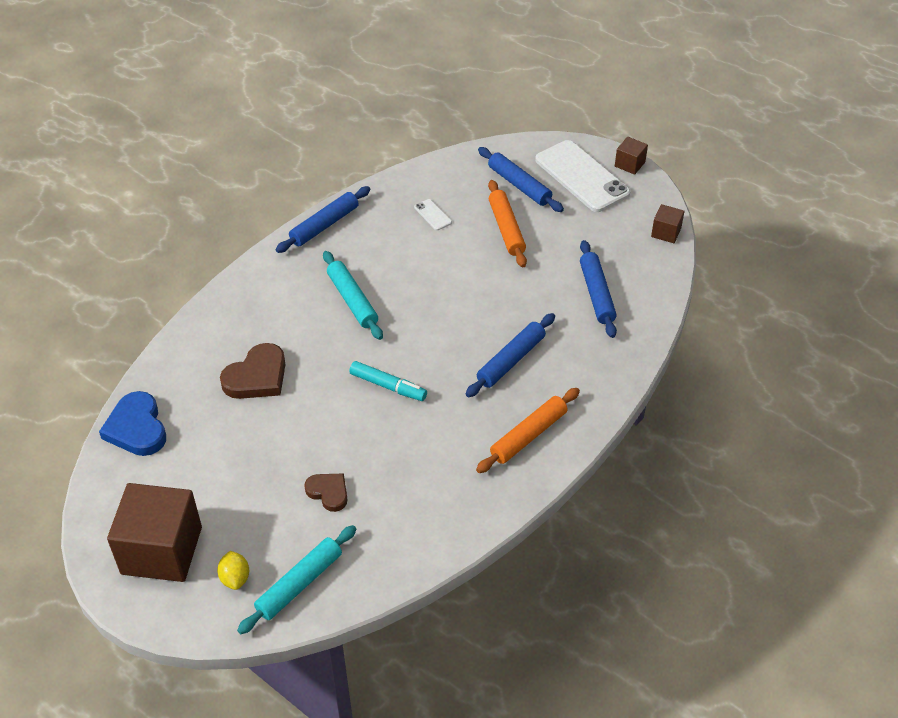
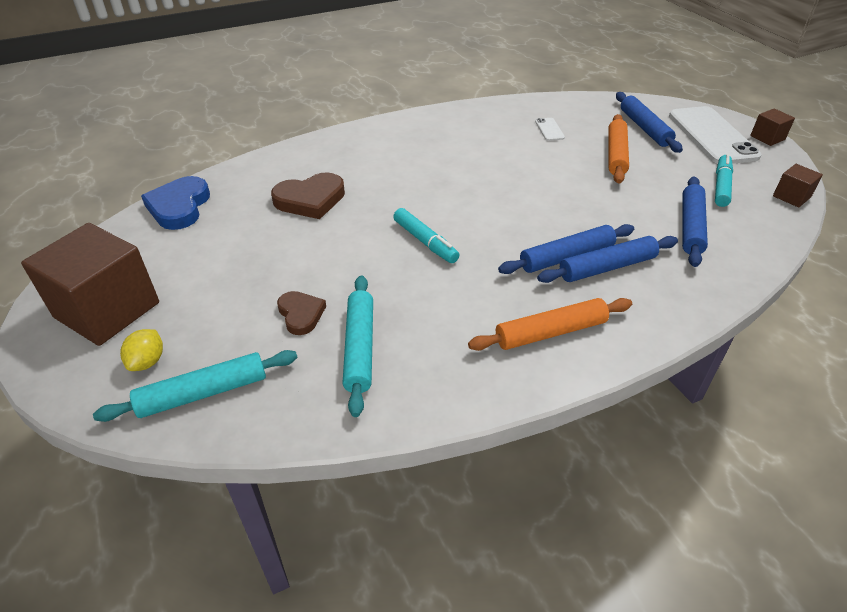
camera: 25 degrees right, 5 degrees down
(324, 225) = (447, 115): blue rolling pin -> blue rolling pin (607, 267)
(352, 300) = (436, 169): turquoise rolling pin -> turquoise rolling pin (359, 347)
(607, 238) = (721, 186): none -> turquoise marker

